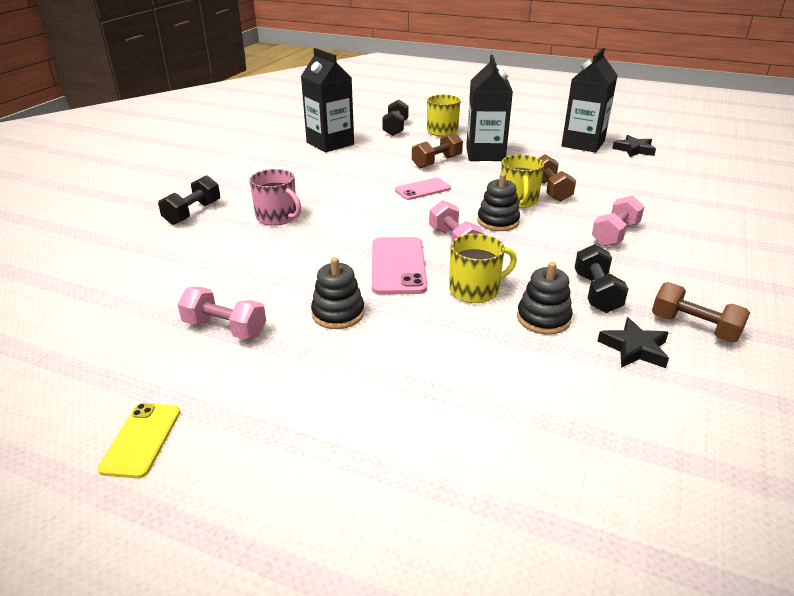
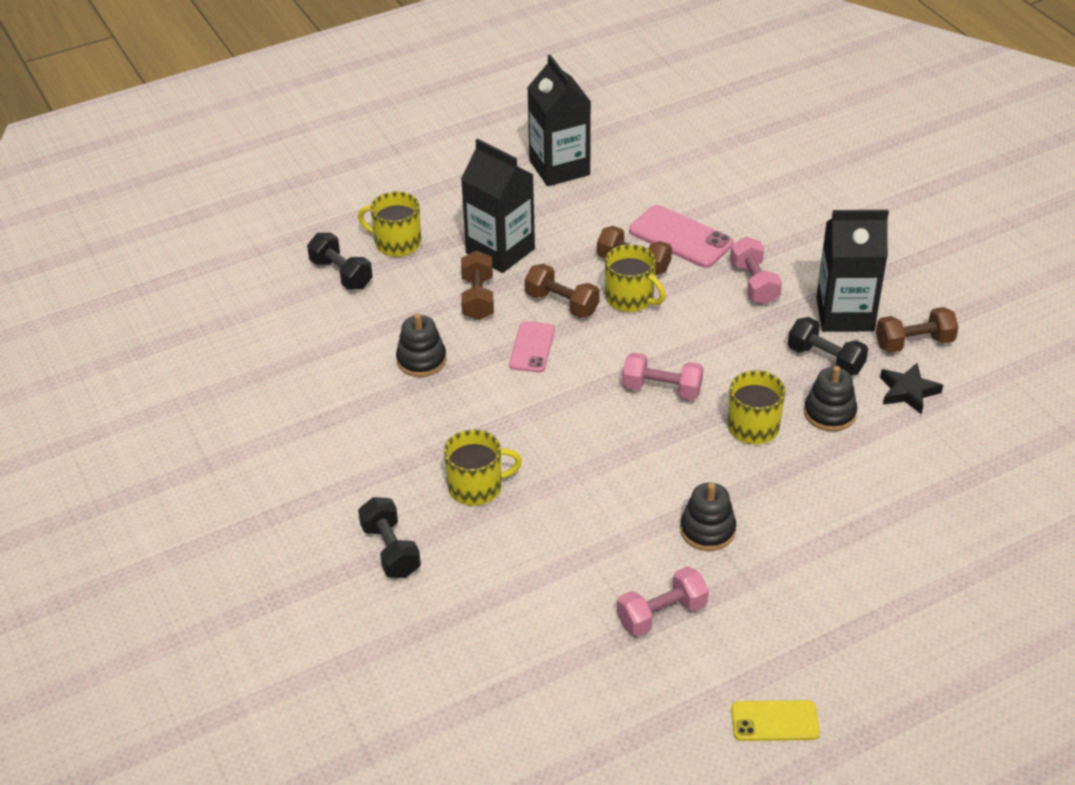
camera: 50 degrees left, 10 degrees up
(141, 439) = (774, 721): yellow phone -> yellow phone turned 45 degrees counterclockwise
(277, 217) = (477, 487): pink mug -> yellow mug
(330, 143) = (320, 351): black carton -> black carton (845, 314)
(398, 266) = (667, 451): pink phone -> pink phone (680, 237)
(474, 184) = (562, 304): none -> brown dumbbell
(498, 221) = (655, 338): black stacking toy -> black stacking toy (421, 360)
(634, 150) = (614, 146): black star -> none

